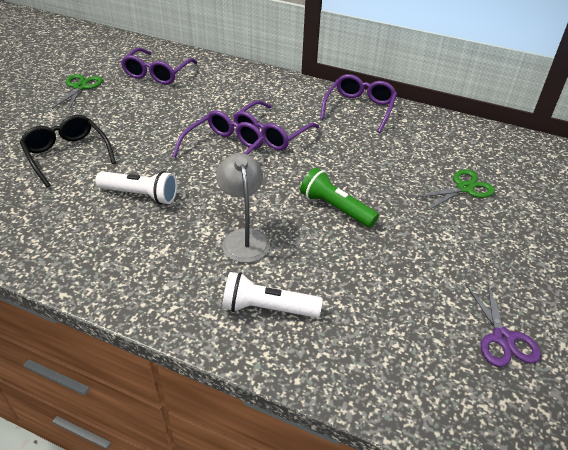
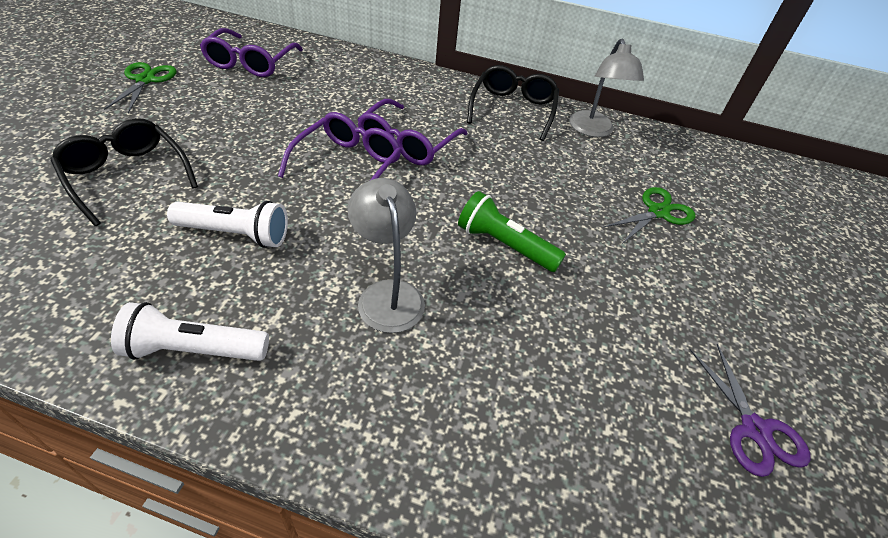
camera: 10 degrees left, 5 degrees up
(267, 308) = (433, 405): white flashlight -> white flashlight (194, 349)
(359, 108) = (513, 109): purple glasses -> black glasses
(423, 125) = (593, 130): none -> grey lamp

